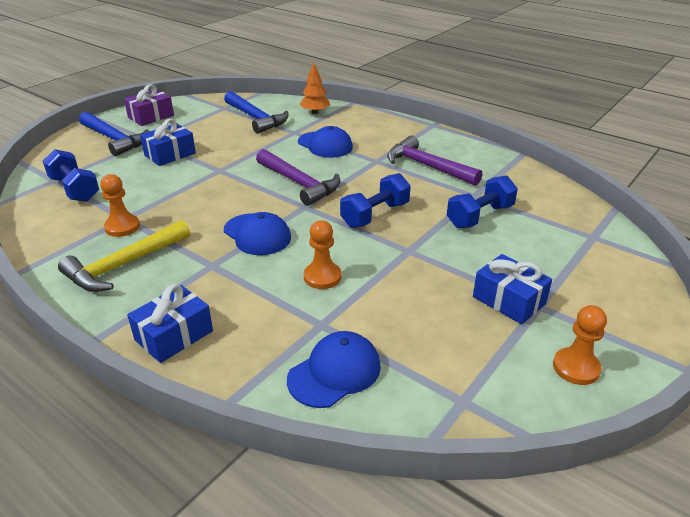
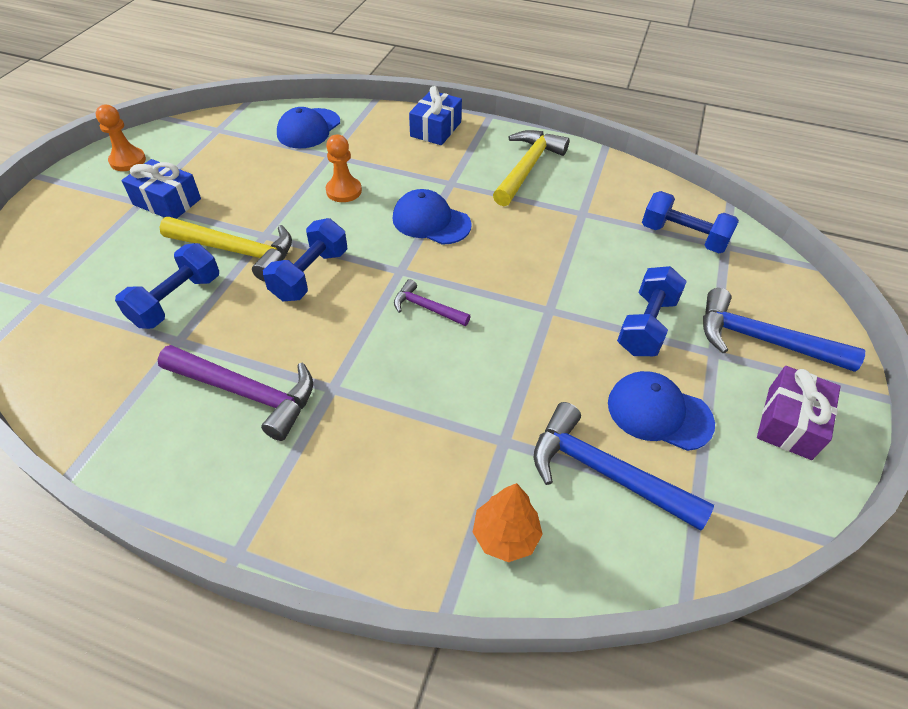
camera: 160 degrees right, 15 degrees up
(122, 227) = (573, 202): orange pawn -> none
(170, 154) = (646, 325): blue gift -> blue dumbbell
(299, 183) = (427, 308): purple hammer -> purple hammer, size x0.55
(325, 145) = (431, 412): blue cap -> blue cap (659, 413)
(434, 241) = (237, 251): none -> yellow hammer

